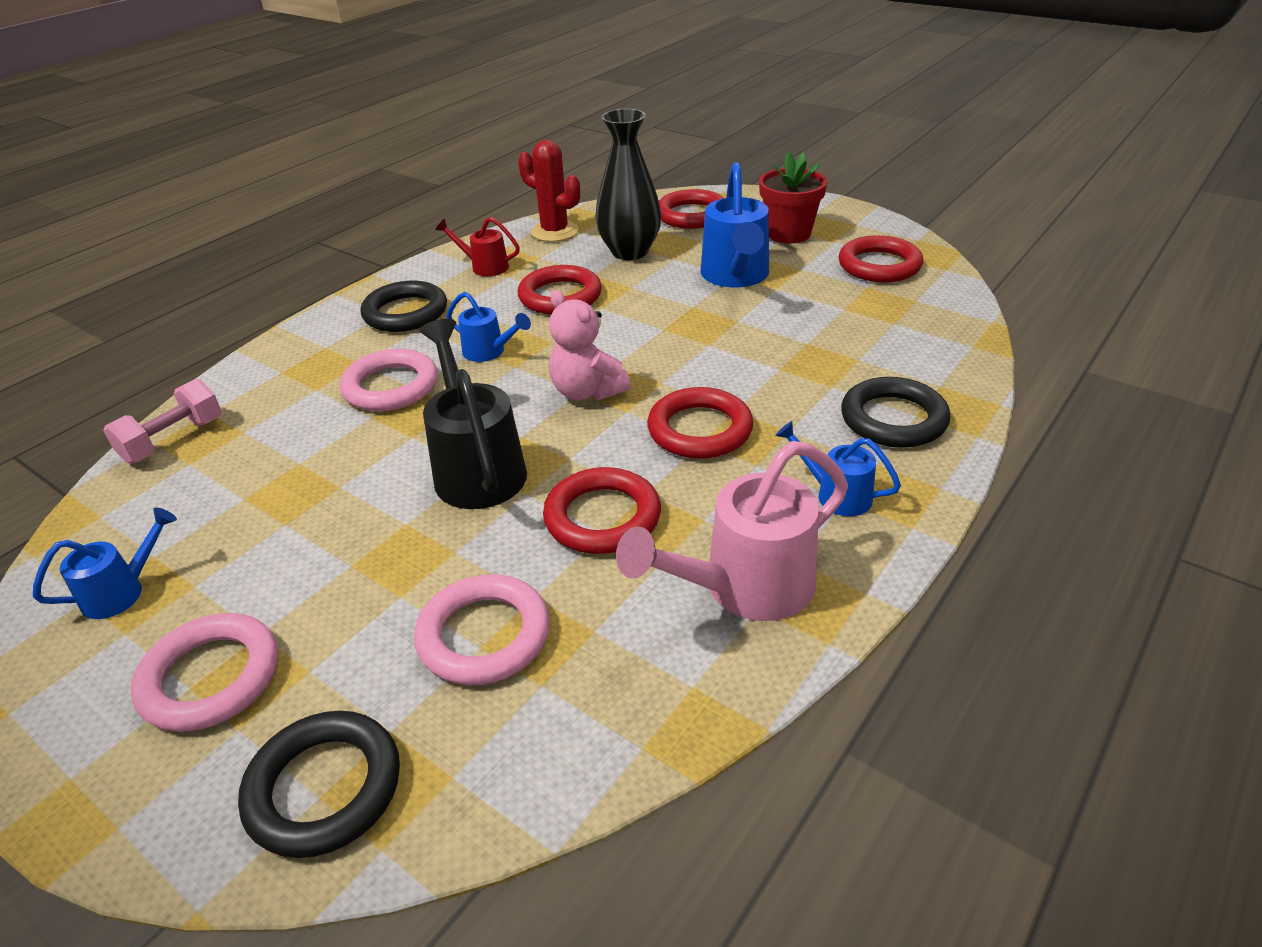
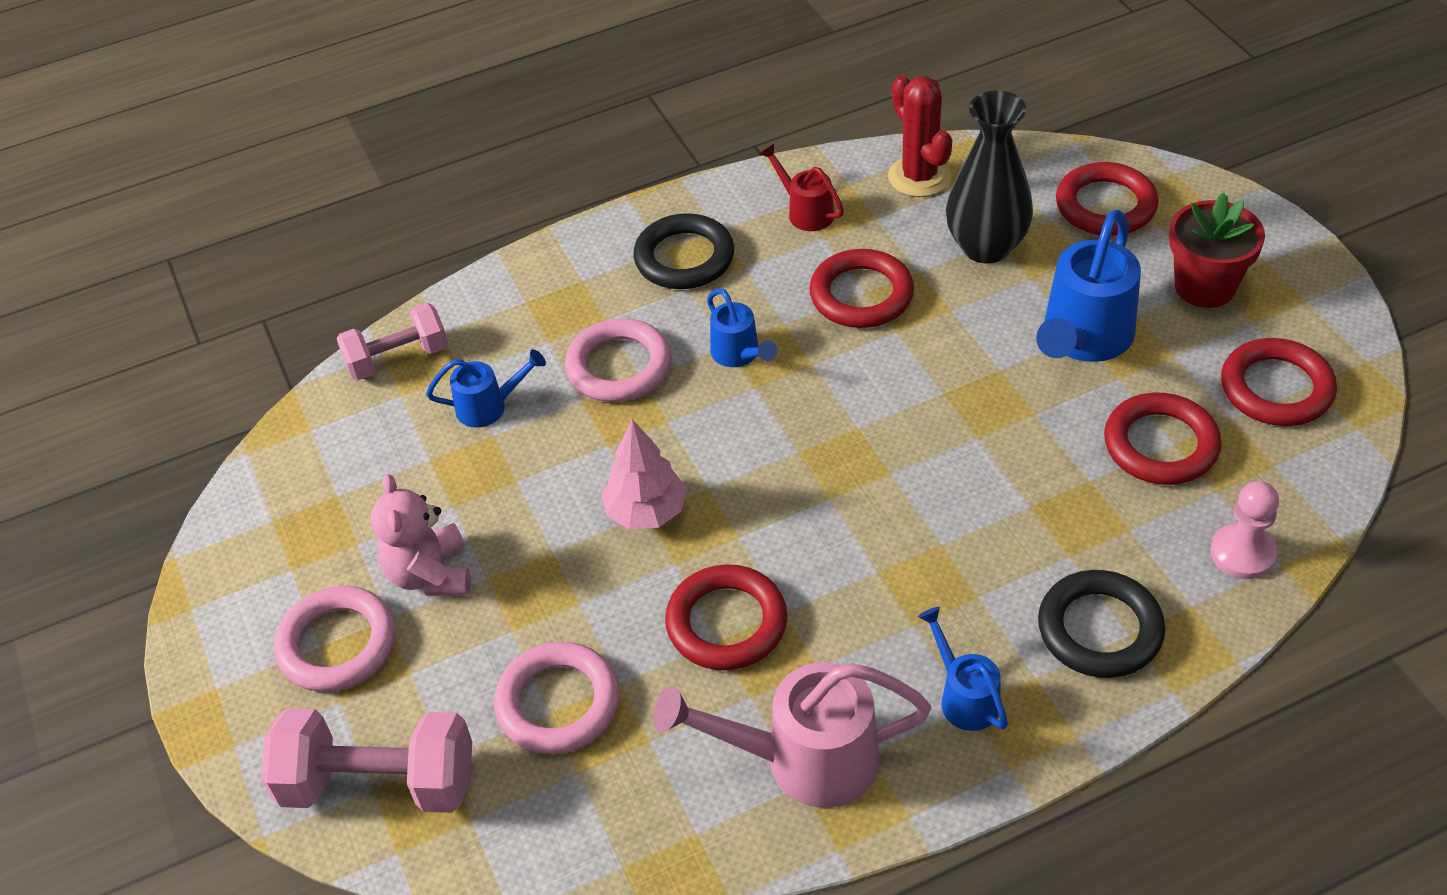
camera: 30 degrees right, 10 degrees up
(122, 592) = (301, 525): blue watering can -> blue watering can (488, 407)
(324, 788) = (379, 783): black ring -> pink dumbbell
(477, 468) = (646, 512): black watering can -> pink tree
(587, 391) = (806, 454): pink teddy bear -> pink teddy bear (430, 574)
(699, 430) = (886, 555): red ring -> red ring (1160, 445)
(943, 348) = (1242, 553): none -> pink pawn

